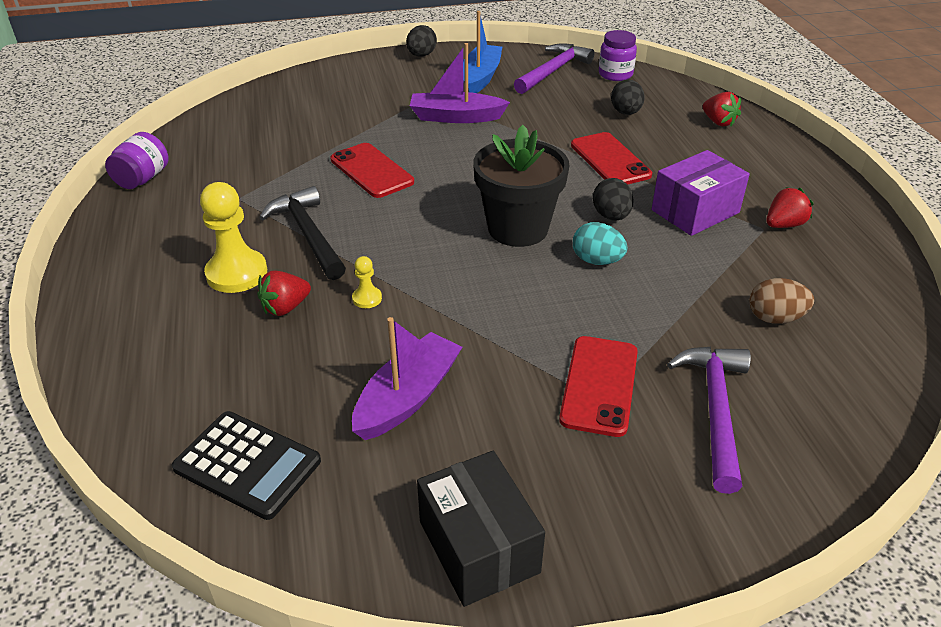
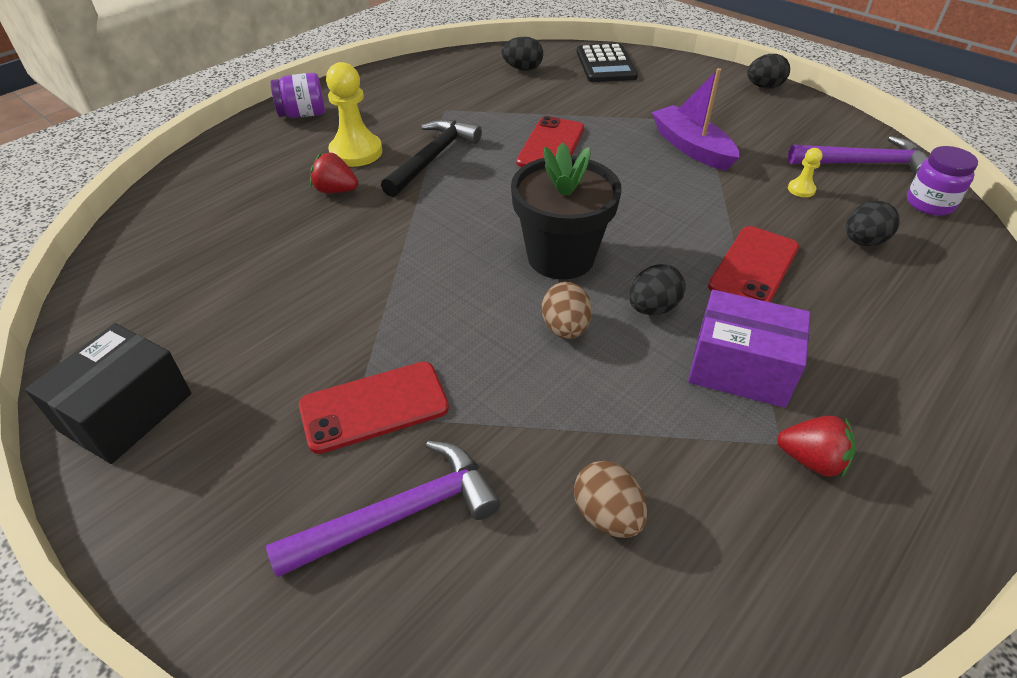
camera: 55 degrees right, 5 degrees up
(142, 179) = (424, 66): purple jar -> purple jar (303, 114)
(234, 133) = (522, 69): none -> black egg
(247, 465) = (157, 255): black calculator -> black calculator (605, 64)
(367, 298) = (380, 221): yellow pawn -> yellow pawn (801, 189)
(407, 397) = (276, 296): purple boat -> none
(480, 77) = (779, 130): blue boat -> none
(597, 261) = (565, 328): turquoise egg -> brown egg
(718, 122) = (959, 319): red strawberry -> none

